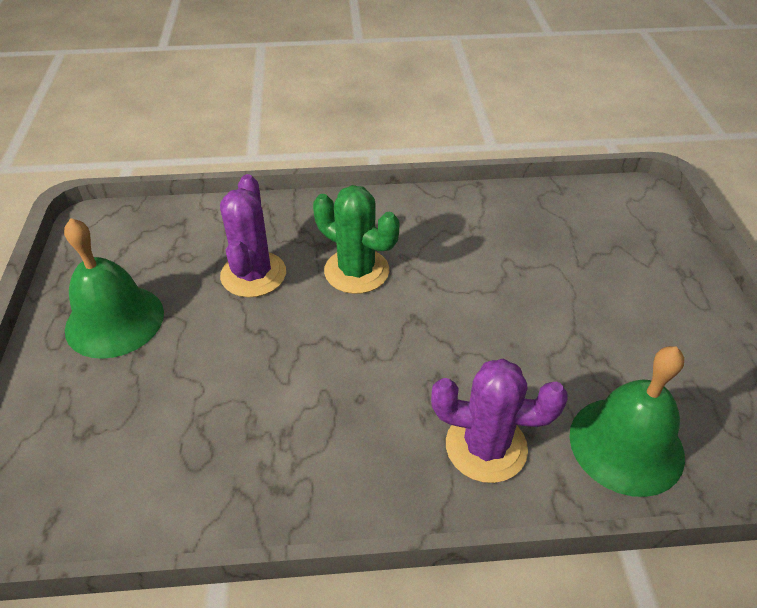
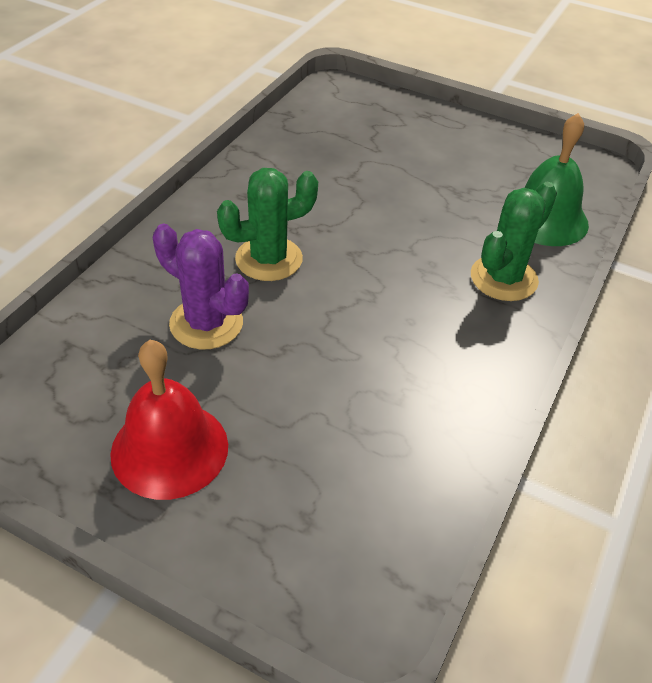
camera: 60 degrees left, 0 degrees up
(114, 320) = (169, 449): green bell -> red bell
(486, 447) = (503, 278): purple cactus -> green cactus

